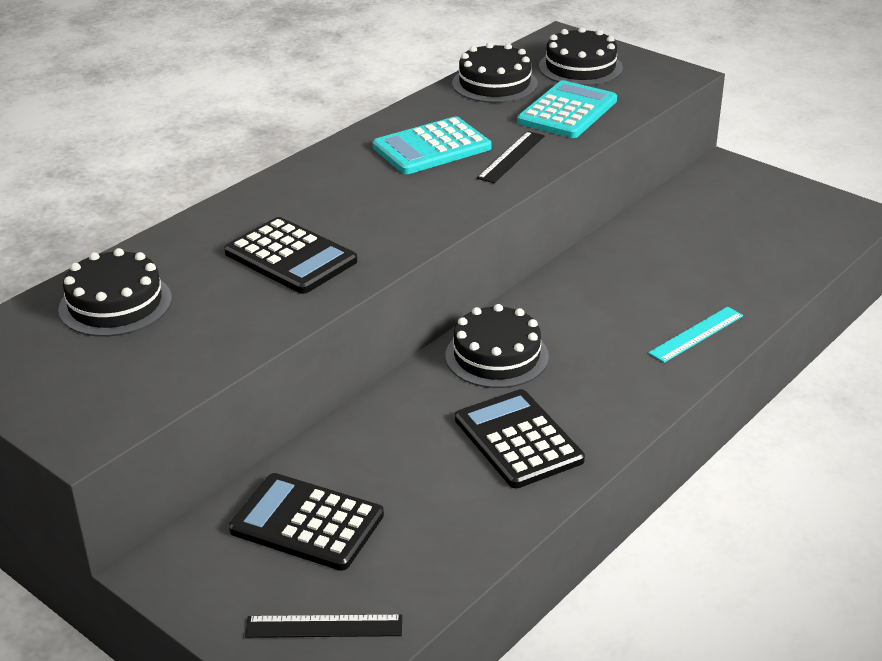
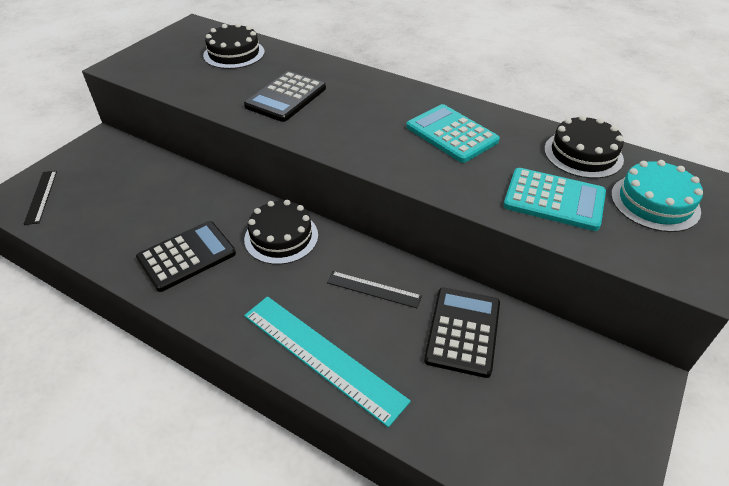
camera: 80 degrees right, 10 degrees up
(307, 523) = (123, 179): black calculator -> black calculator (463, 331)
(511, 157) = (453, 174): black ruler -> black ruler (373, 289)
(580, 67) = (655, 202): black cake -> turquoise cake
(696, 334) = (322, 356): turquoise ruler -> turquoise ruler, size x1.85

